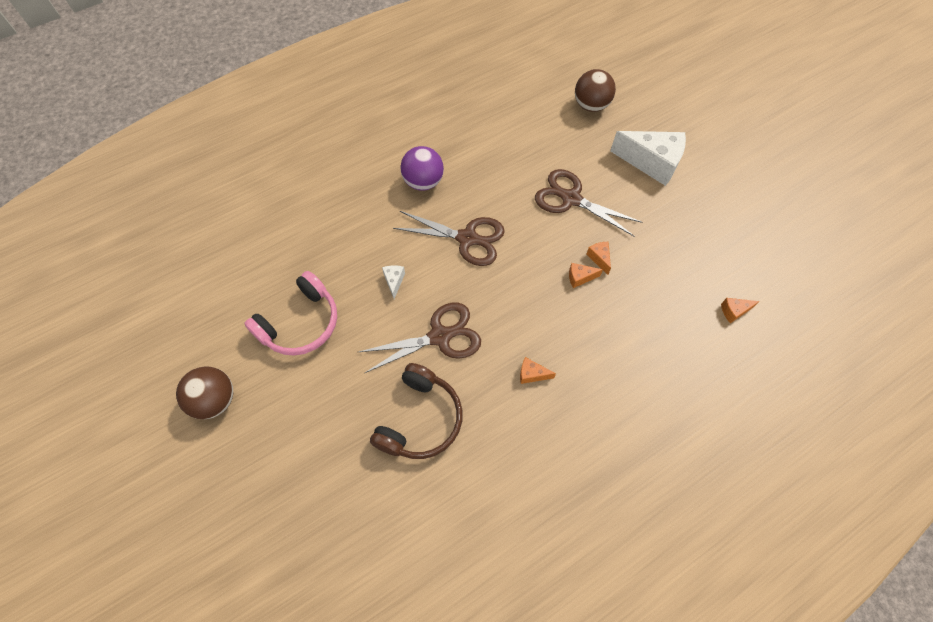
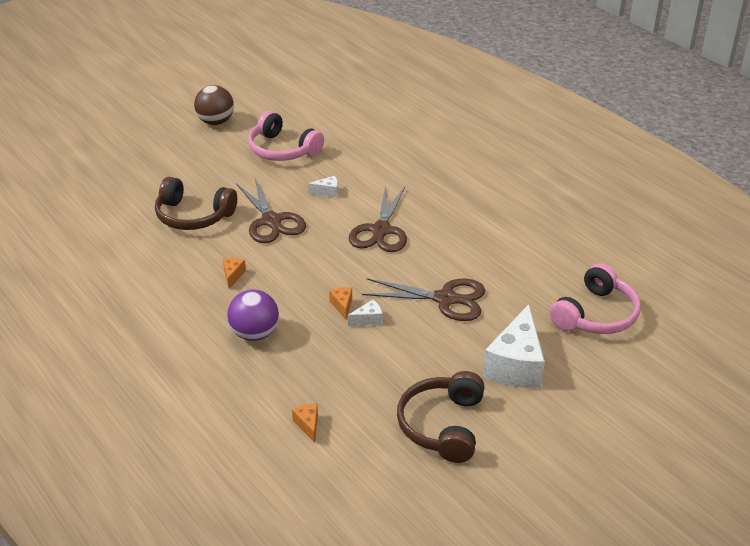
camera: 85 degrees right, 25 degrees down
(423, 182) = (445, 200): purple ball -> purple ball (254, 334)
(571, 199) = (445, 299): brown scissors -> brown scissors turned 75 degrees clockwise
(591, 105) = (596, 315): brown ball -> pink headphones
(599, 258) = (368, 320): orange cheese -> white cheese
(722, 218) = (442, 425): none -> brown headphones

